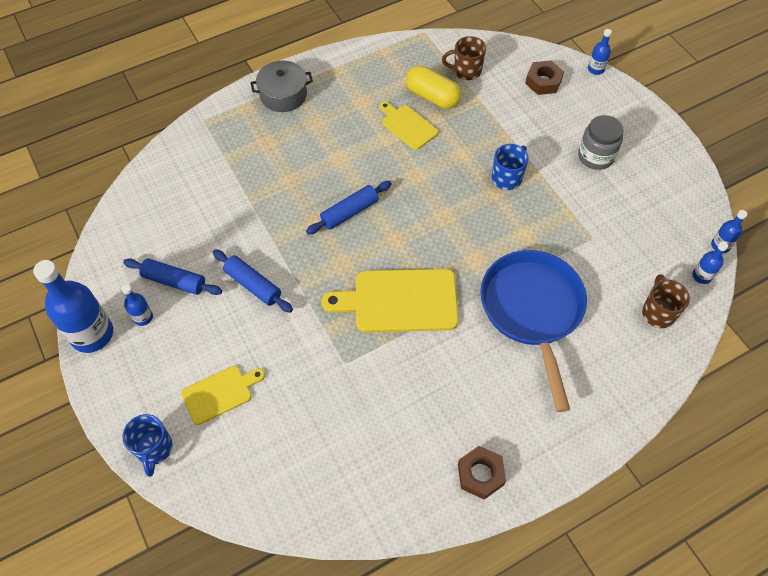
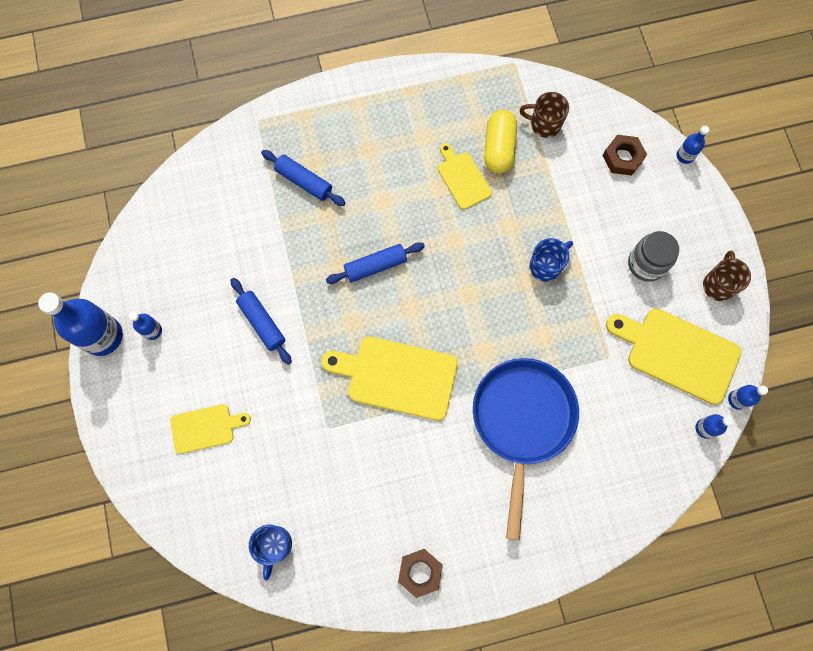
camera: 15 degrees right, 15 degrees up
(154, 449) = (135, 466): blue mug -> blue mug (274, 545)
(174, 281) = (189, 299): blue rolling pin -> blue rolling pin (304, 181)
(283, 95) = (345, 109): grey pot -> none
(432, 96) = (499, 148): yellow capsule -> yellow capsule turned 45 degrees clockwise
(652, 221) = (677, 353): none -> yellow cutting board
(658, 312) = (645, 456): brown mug -> brown mug (718, 285)

